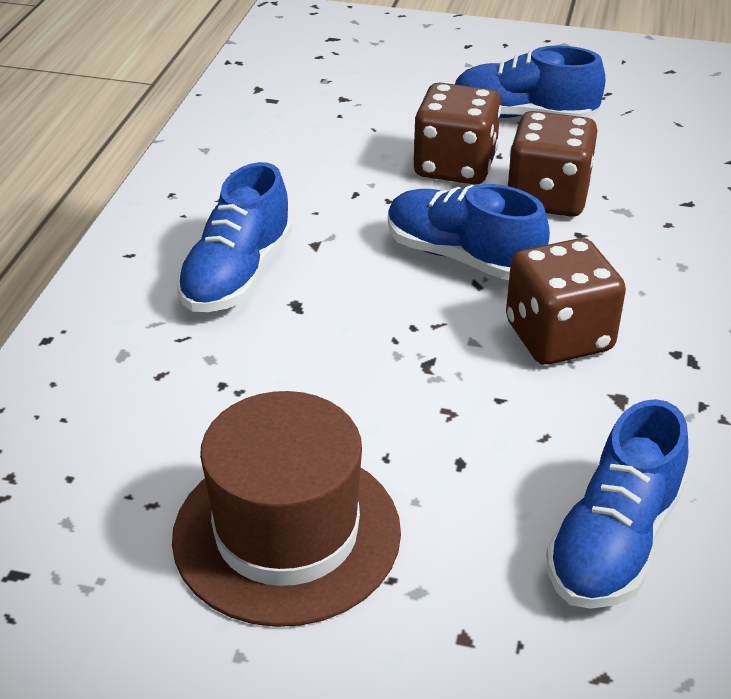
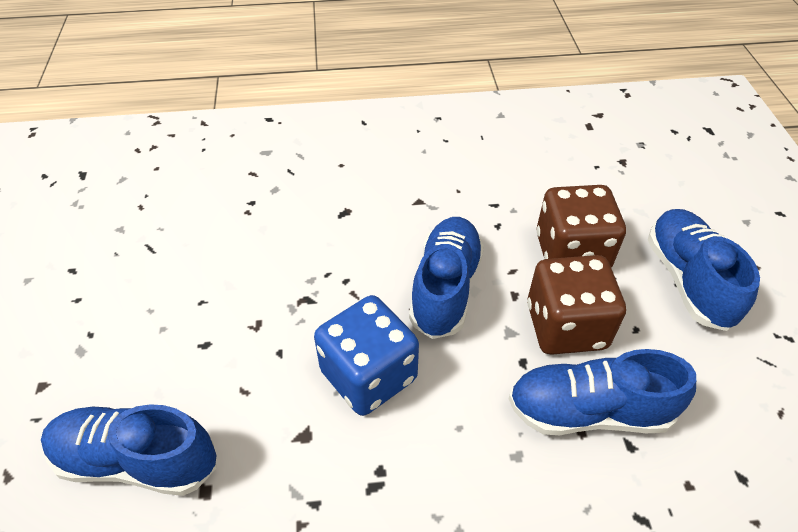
camera: 70 degrees right, 10 degrees up
(237, 275) = (364, 174): blue shoe -> blue shoe (589, 411)
(287, 533) = (123, 272): brown hat -> none
(558, 337) = (368, 375): brown dice -> blue dice

